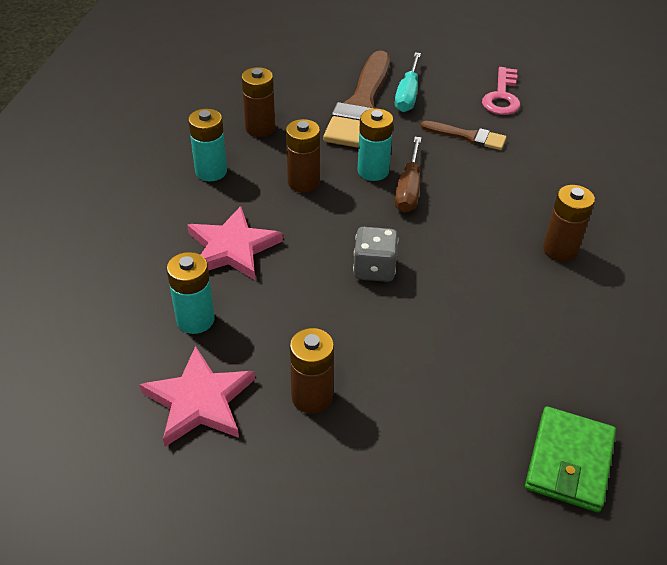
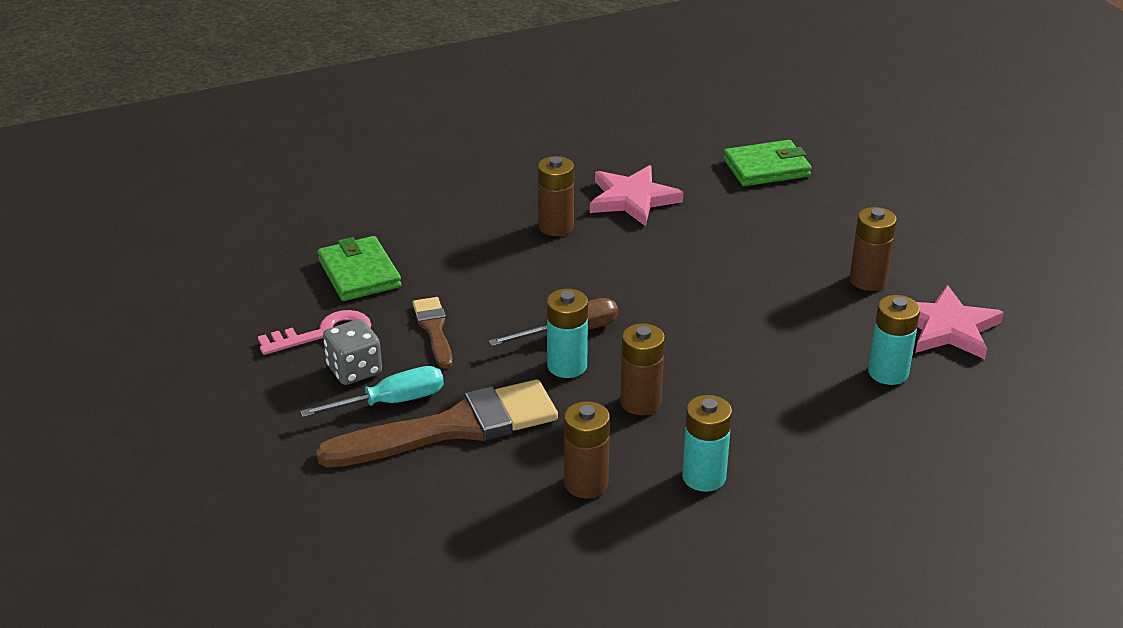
camera: 125 degrees left, 10 degrees down
(232, 248) = (786, 398): pink star -> pink star (632, 199)
(374, 269) = (702, 307): grey dice -> grey dice (354, 370)
(565, 132) = (359, 273): none -> green wallet

